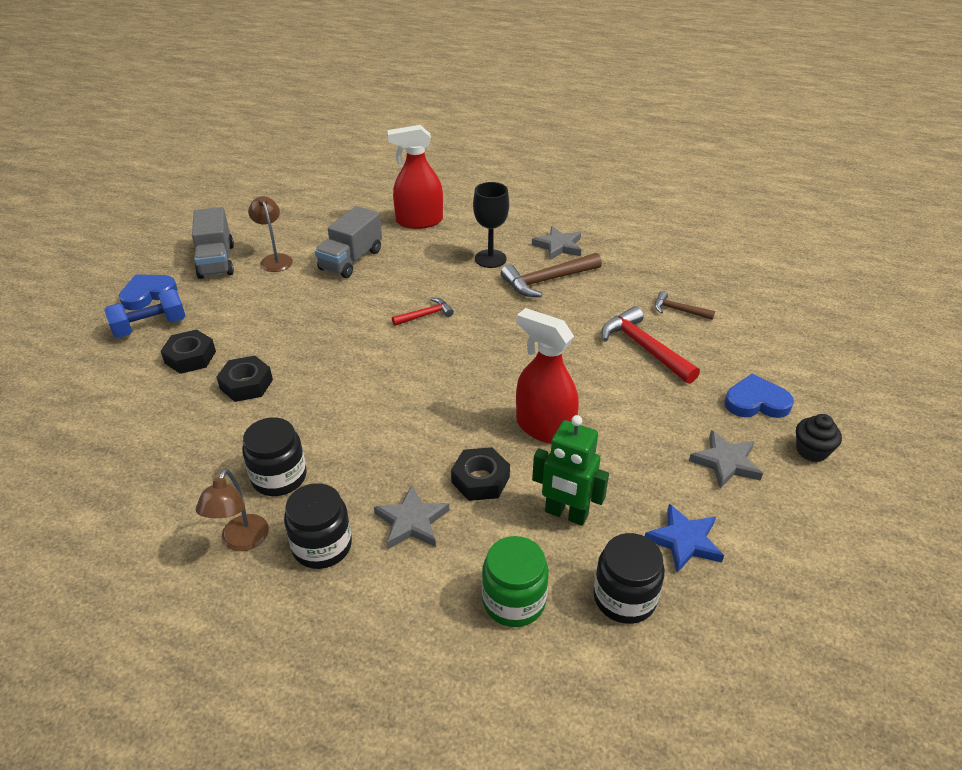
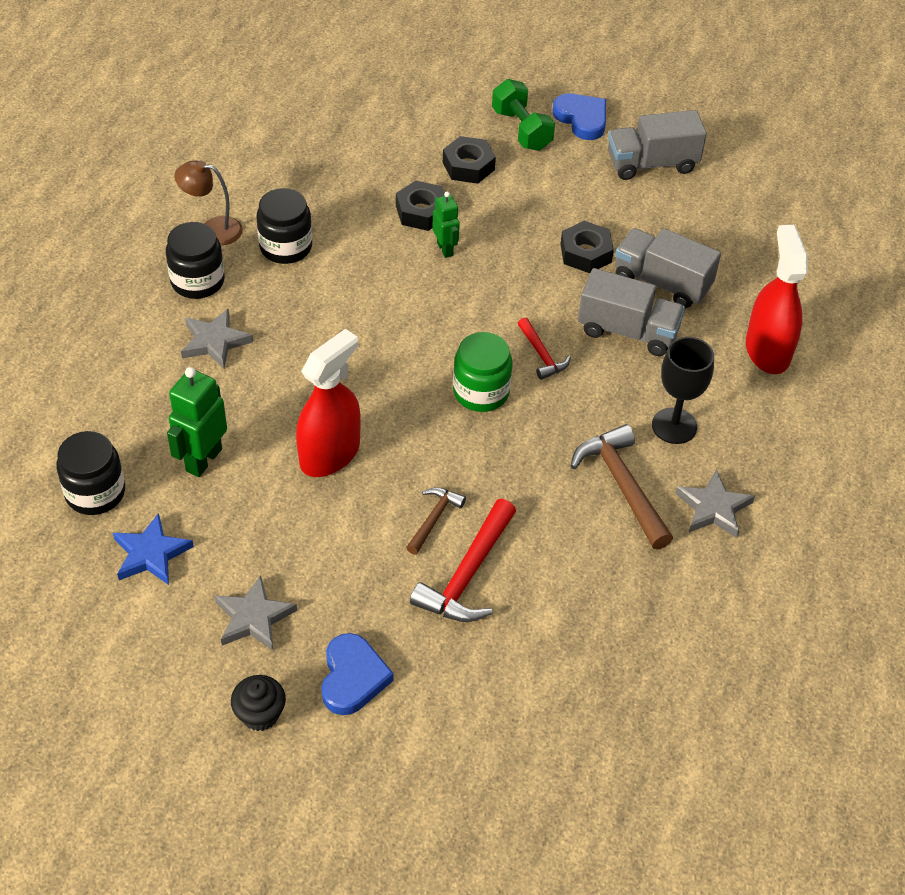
camera: 90 degrees right, 10 degrees up
(150, 327) = (521, 130): blue dumbbell -> green dumbbell
(275, 259) = (659, 213): brown lamp -> none
(298, 368) = (445, 249): none -> green robot
(400, 276) = (627, 331): none -> grey truck
(480, 480) = (260, 394): black nut -> black nut (585, 253)
(514, 601) = (110, 411): green jar -> green jar (481, 392)
(644, 348) = (468, 574): red hammer -> red hammer turned 150 degrees clockwise
(678, 310) = (552, 631): brown hammer -> brown hammer (434, 519)

